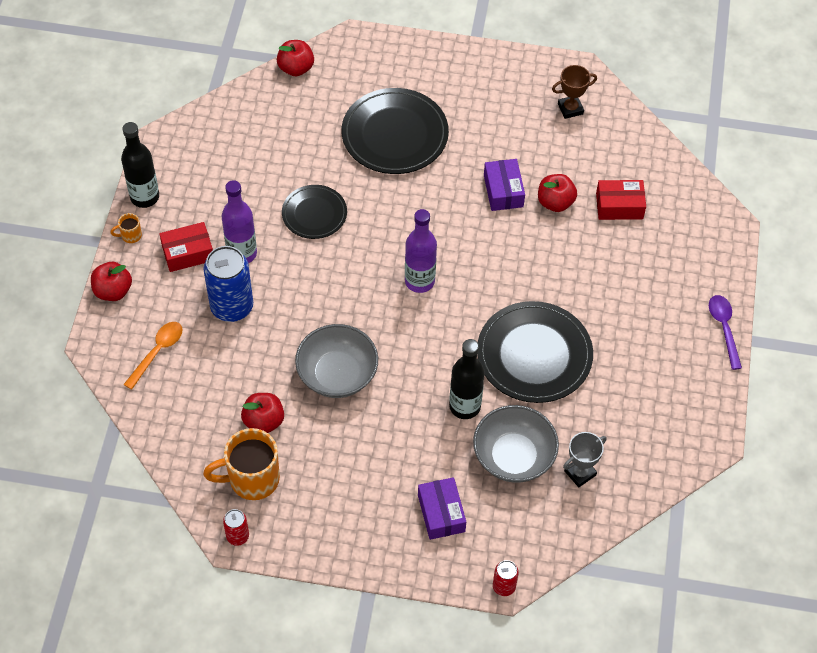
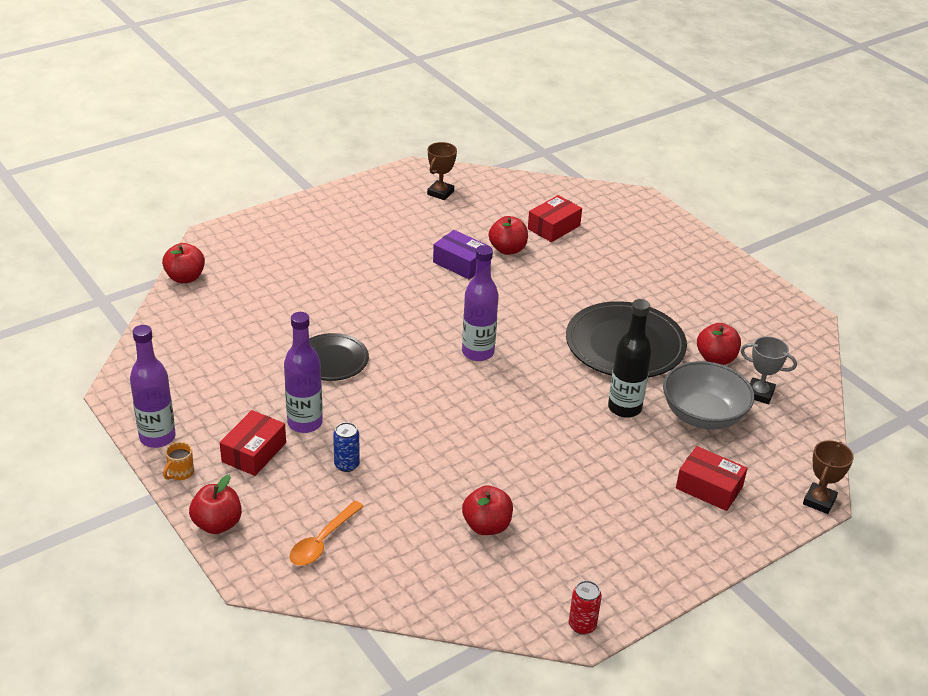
camera: 45 degrees left, 20 degrees down
(145, 197) = (157, 437): black bottle -> purple bottle
(157, 352) = (322, 541): orange spoon -> orange spoon turned 135 degrees counterclockwise
(232, 307) = (346, 465): blue can -> blue can, size x0.49
(251, 479) = (535, 574): orange mug -> none
(337, 374) = (500, 452): grey bowl -> none
(395, 134) = (328, 275): black plate -> none
(441, 513) = (709, 487): purple box -> red box
(504, 586) = (819, 501): red can -> brown trophy
(580, 473) = (759, 394): grey trophy -> grey trophy turned 75 degrees counterclockwise
(587, 419) = (716, 359): none -> red apple
(724, 328) = (719, 254): purple spoon -> none

